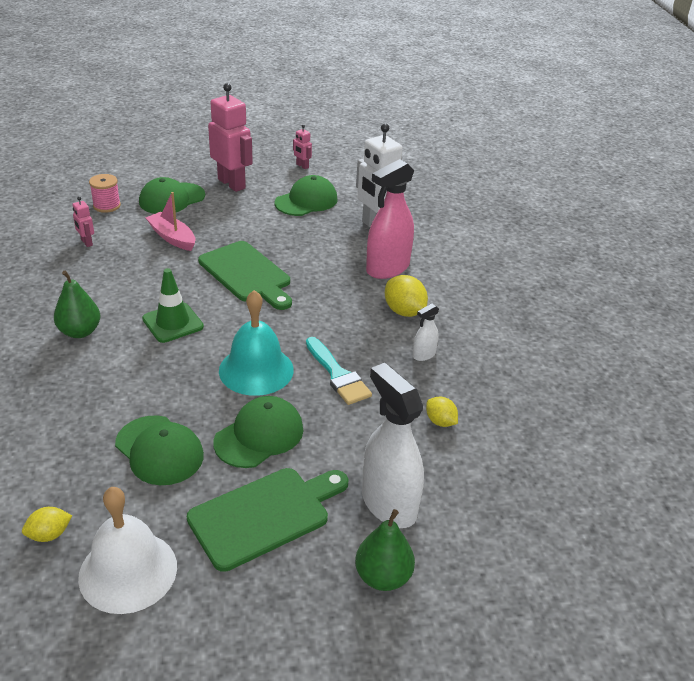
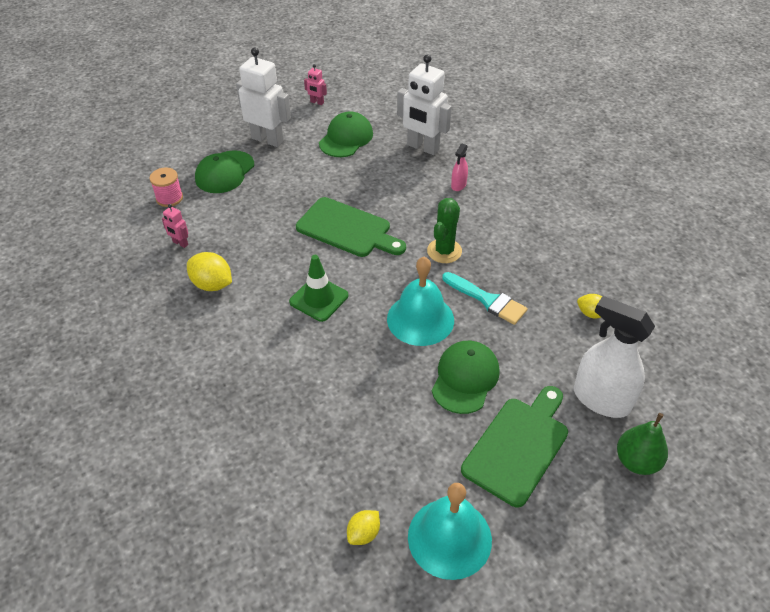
camera: 20 degrees left, 10 degrees up
(80, 332) = (244, 336): green pear -> none
(128, 571) = (449, 538): white bell -> turquoise bell
(159, 450) = (396, 423): green cap -> none
(172, 237) = (255, 213): pink boat -> none
(232, 184) = (268, 139): pink robot -> white robot
(327, 320) = (444, 251): none -> green cactus
(387, 268) = (458, 185): pink spray bottle -> pink spray bottle, size x0.46
(404, 311) = (499, 222): yellow lemon -> yellow lemon (212, 284)
(423, 355) = (540, 258): white spray bottle -> none

